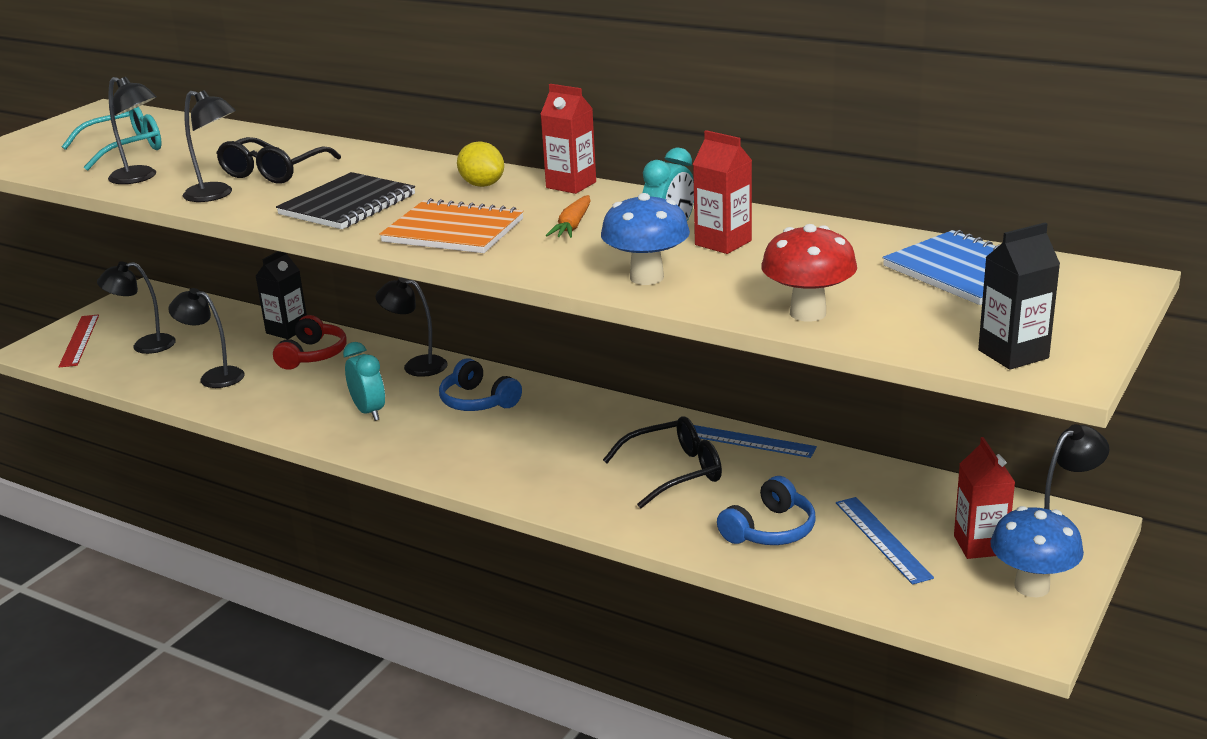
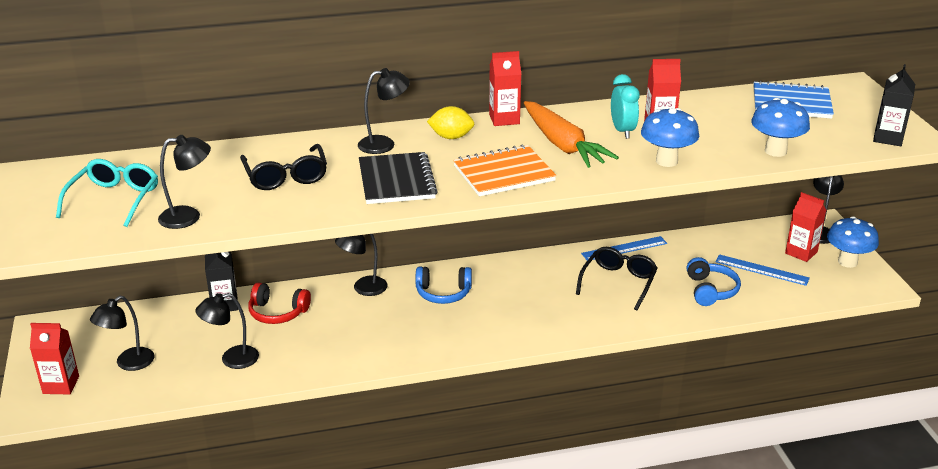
camera: 45 degrees left, 5 degrees up
(79, 340) = (61, 385): red ruler -> red carton
(216, 195) = (284, 207): black lamp -> black lamp (384, 144)
(313, 355) = (277, 312): red headphones -> red headphones turned 135 degrees clockwise
(369, 412) = (388, 331): turquoise clock -> none
(572, 226) = (563, 145): orange carrot -> orange carrot, size x1.95
(808, 313) = (775, 151): red mushroom -> blue mushroom

